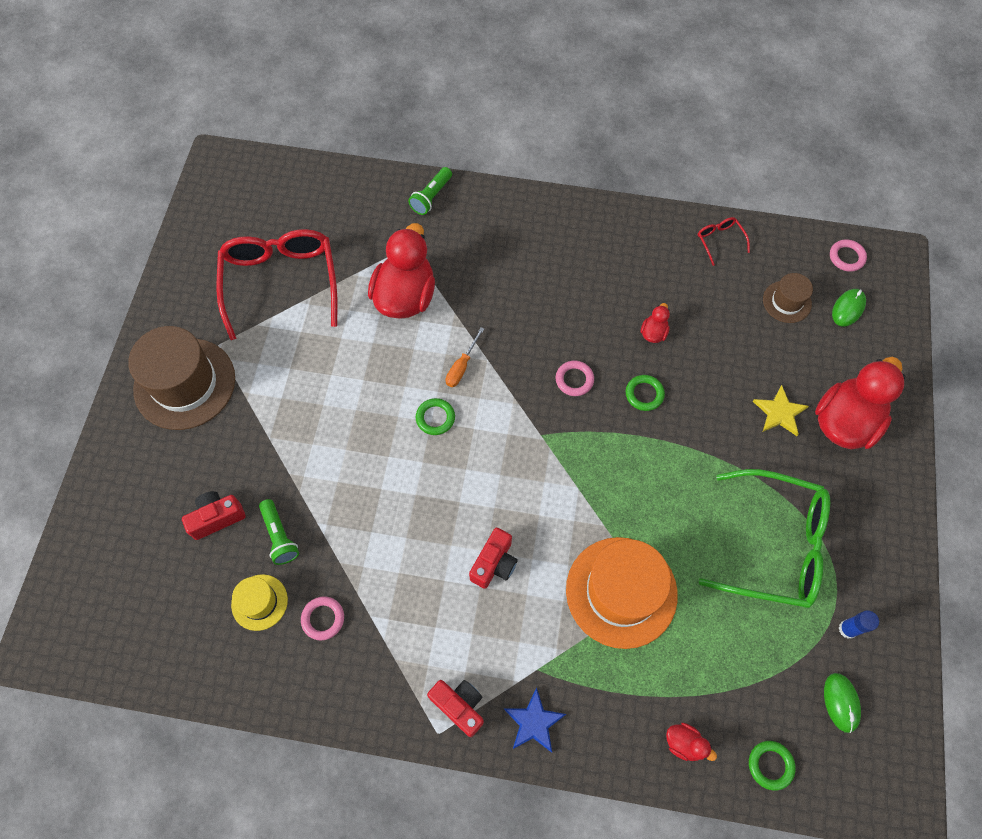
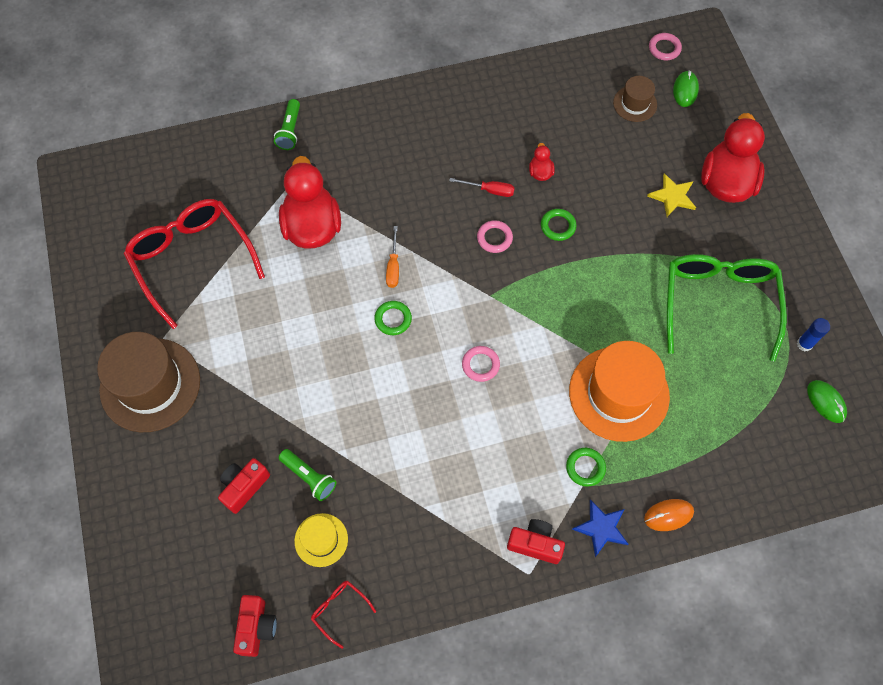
camera: 25 degrees left, 0 degrees up
(323, 619) = (384, 528): pink ring -> pink ring (480, 365)
(494, 563) = (505, 417): red camera -> red camera (256, 627)
(593, 330) = (489, 190): none -> red screwdriver
(609, 742) = (668, 515): none -> orange mouse
(684, 743) = (725, 488): red duck -> none
(720, 241) = (557, 74): red glasses -> red glasses (339, 610)
(770, 765) = (797, 474): green ring -> green ring (585, 468)
(773, 545) = (718, 303): green glasses -> green glasses turned 75 degrees counterclockwise

